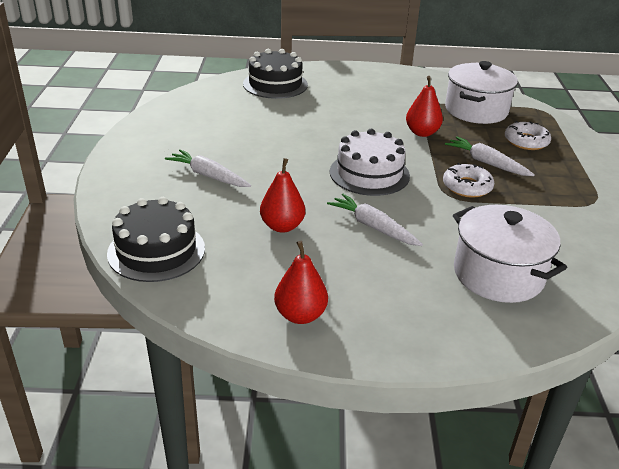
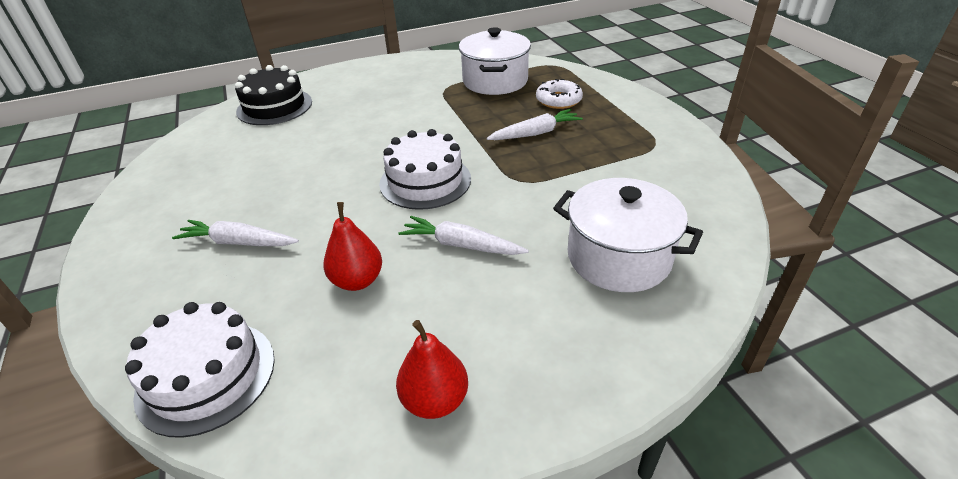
camera: 20 degrees left, 5 degrees up
(156, 251) = (206, 376): black cake -> white cake
(422, 133) = (456, 119): red pear -> none
(467, 186) = (531, 165): white donut -> none
(486, 163) = (535, 133): white carrot -> white carrot turned 135 degrees clockwise

